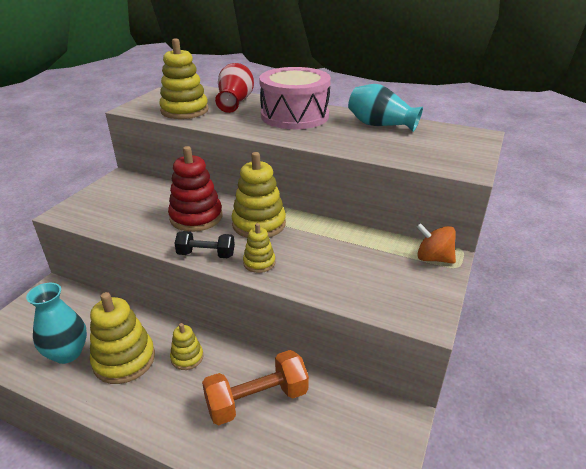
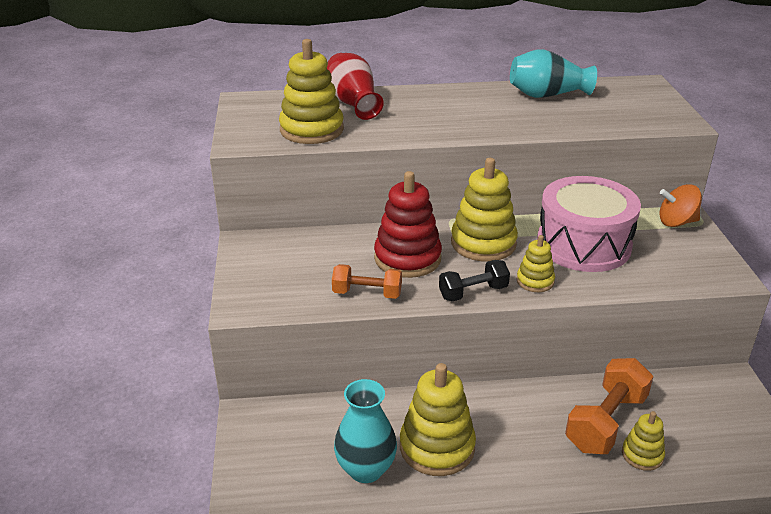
camera: 30 degrees left, 0 degrees up
(141, 230) = (367, 293): none -> orange dumbbell
(187, 357) = (498, 416): yellow stacking toy -> yellow stacking toy (642, 455)
(294, 116) = (447, 105): pink drum -> pink drum (583, 244)

